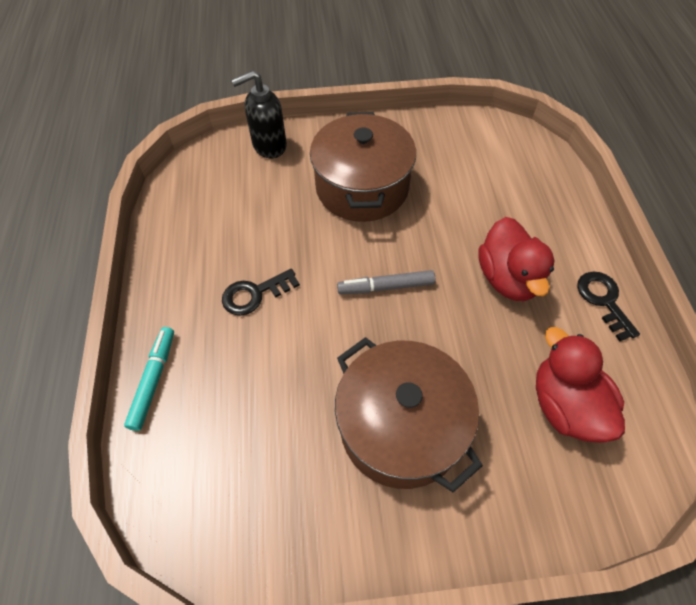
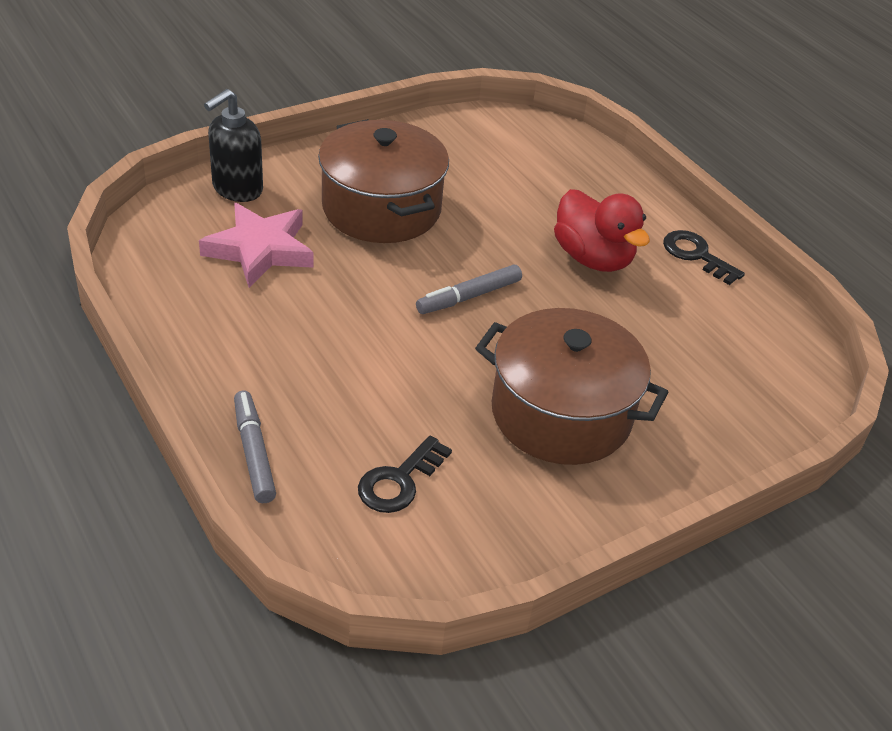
camera: 30 degrees left, 15 degrees down
(154, 380) = (254, 452): turquoise marker -> grey marker
(254, 294) = (321, 340): black key -> black key (399, 481)
(256, 202) = (260, 250): none -> pink star
(565, 405) = (708, 351): red duck -> none

